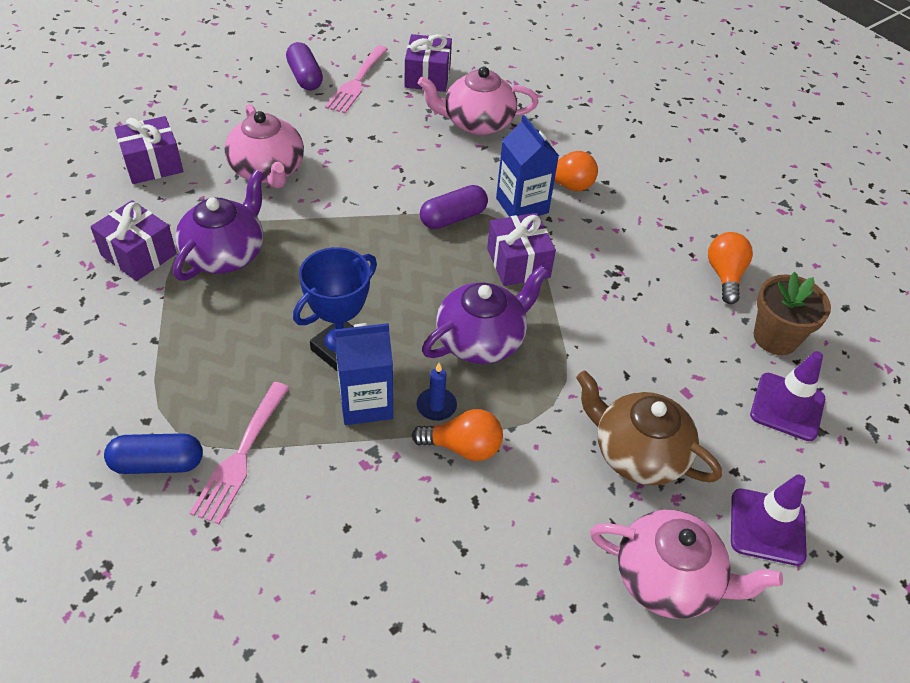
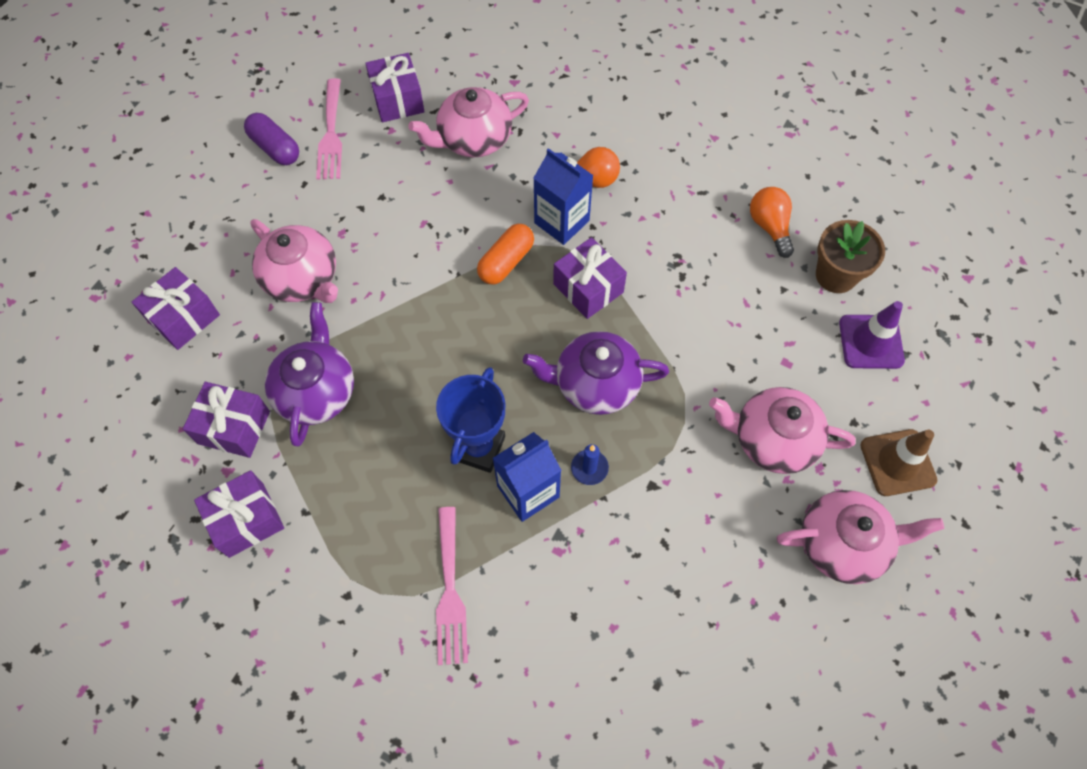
camera: 20 degrees left, 15 degrees up
(101, 326) = (246, 520): none -> purple gift
(158, 463) = (382, 631): blue capsule -> none
(453, 218) = (506, 262): purple capsule -> orange capsule
(463, 447) = (631, 498): orange light bulb -> none
(482, 340) = (595, 384): purple teapot -> purple teapot turned 120 degrees counterclockwise
(638, 453) = (772, 439): brown teapot -> pink teapot
(767, 527) = (897, 462): purple traffic cone -> brown traffic cone

